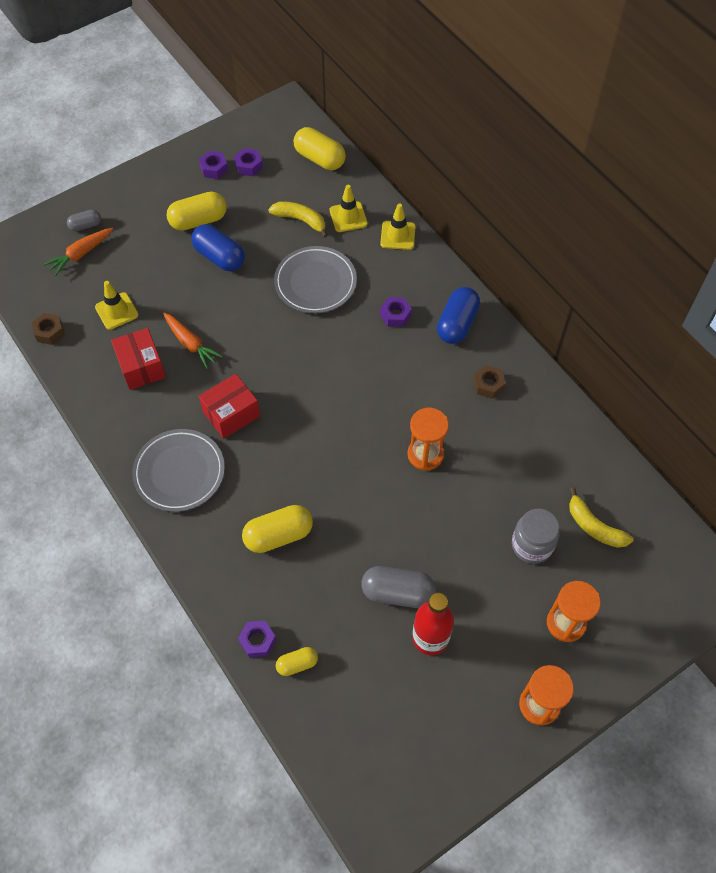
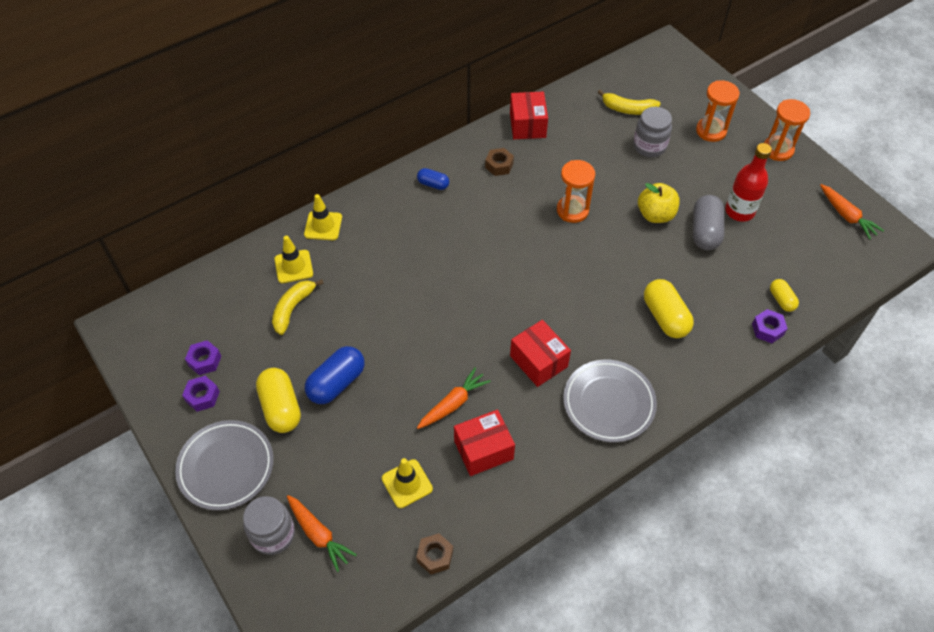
camera: 90 degrees left, 5 degrees down
(86, 225) = (273, 534): grey capsule -> grey jar
(315, 283) = (378, 294): grey plate -> grey plate (226, 467)
(319, 158) = (206, 293): yellow capsule -> none
(395, 315) = (421, 229): purple nut -> none
(422, 541) = (655, 215): none -> yellow apple
(428, 773) = (846, 215): none -> orange carrot
(457, 324) = (433, 184): blue capsule -> blue capsule, size x0.56
(554, 415) = (527, 125): none -> red box
(594, 526) = (628, 109): yellow banana -> yellow banana turned 60 degrees clockwise

